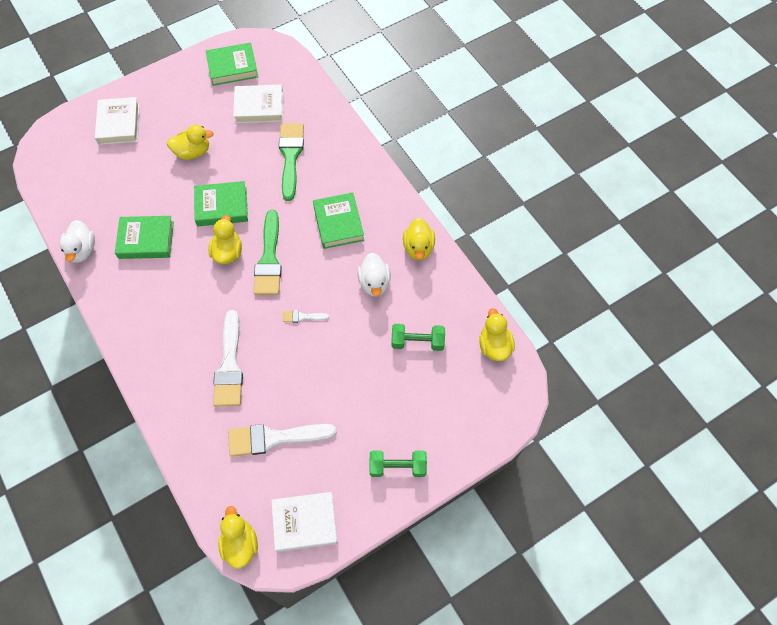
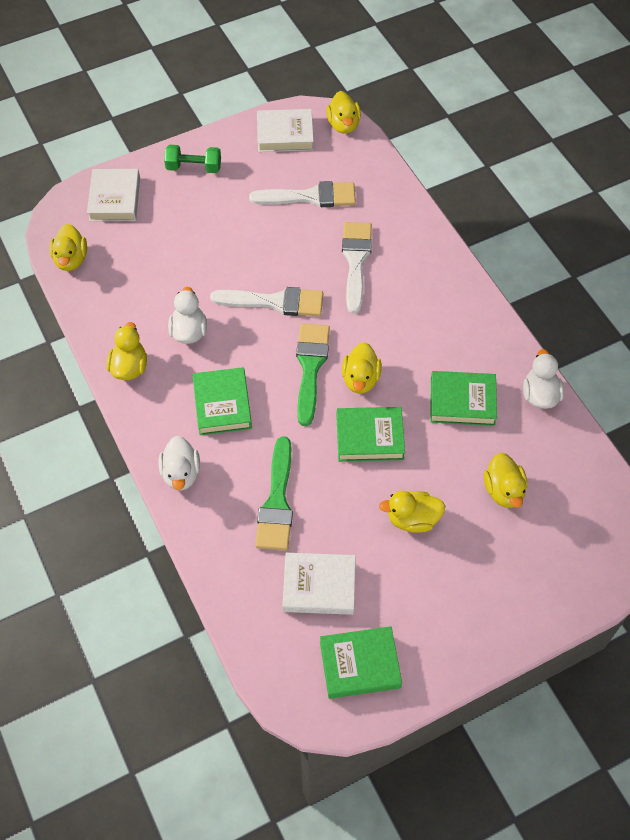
camera: 175 degrees left, 5 degrees down
(119, 124) = (523, 573): white book -> white book (114, 199)
(124, 176) = (503, 490): none -> yellow duck
(302, 317) = (275, 302): white brush -> white brush, size x2.18
(363, 170) = (181, 473): none -> white duck
(417, 342) = (152, 269): green dumbbell -> none

